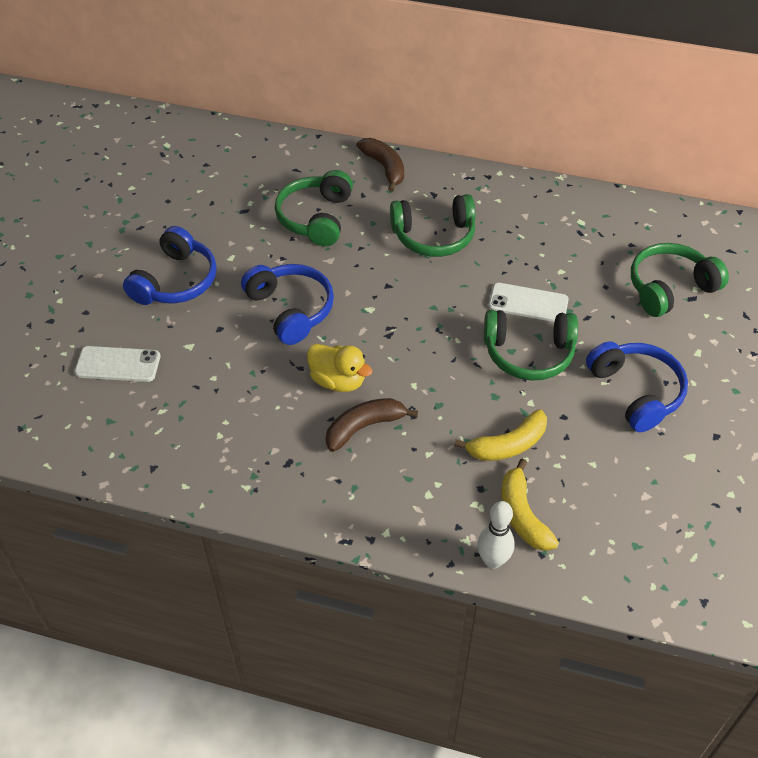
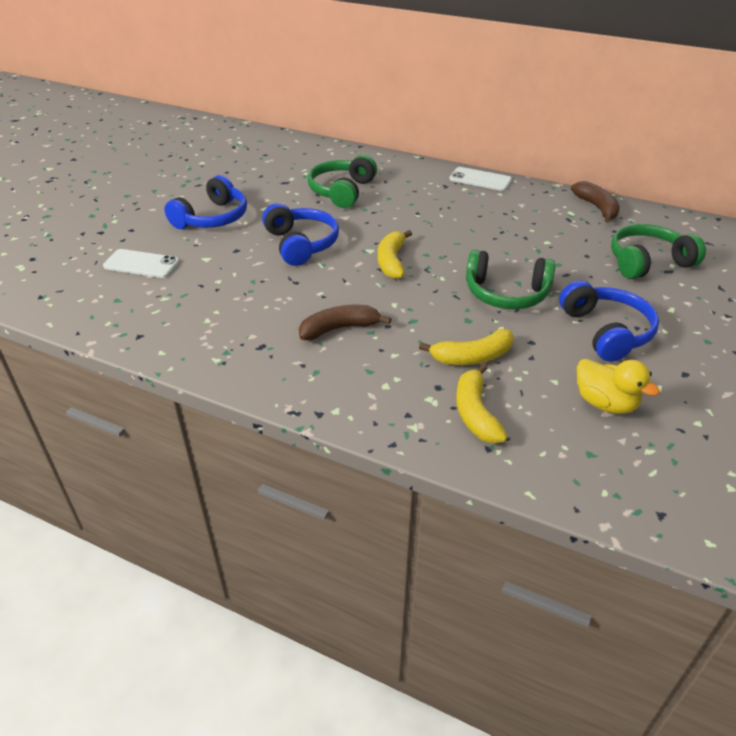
camera: 10 degrees right, 10 degrees down
(338, 381) = (326, 294): yellow duck -> yellow duck (605, 403)
(384, 168) = (408, 167): brown banana -> brown banana (597, 208)
(398, 323) = (391, 261): none -> yellow banana
(434, 236) = (438, 210): green headphones -> none
(493, 560) = (436, 447): white bowling pin -> none
(528, 303) = (513, 260): white phone -> white phone (480, 179)

